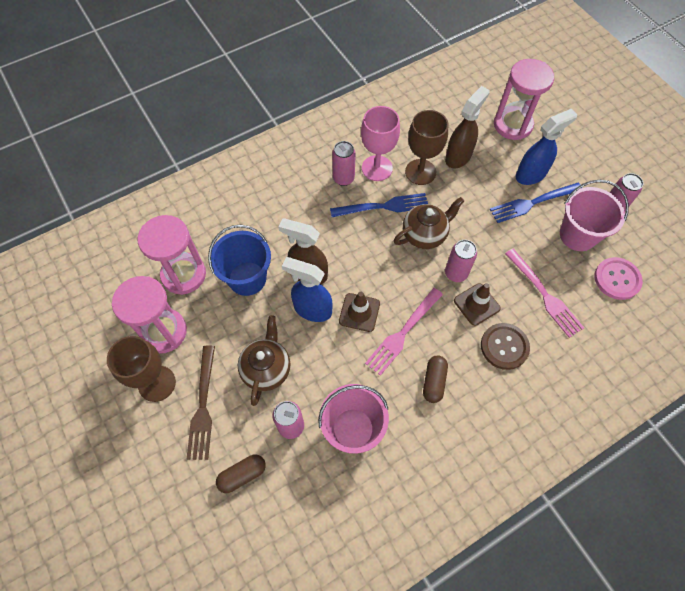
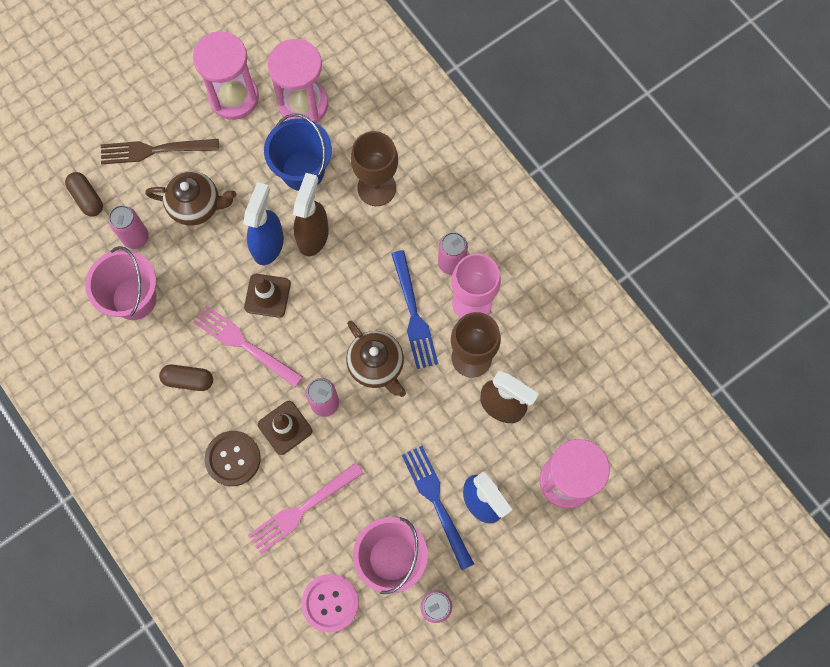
camera: 85 degrees right, 10 degrees up
(157, 383) = (177, 102): brown goblet -> brown goblet (376, 188)

